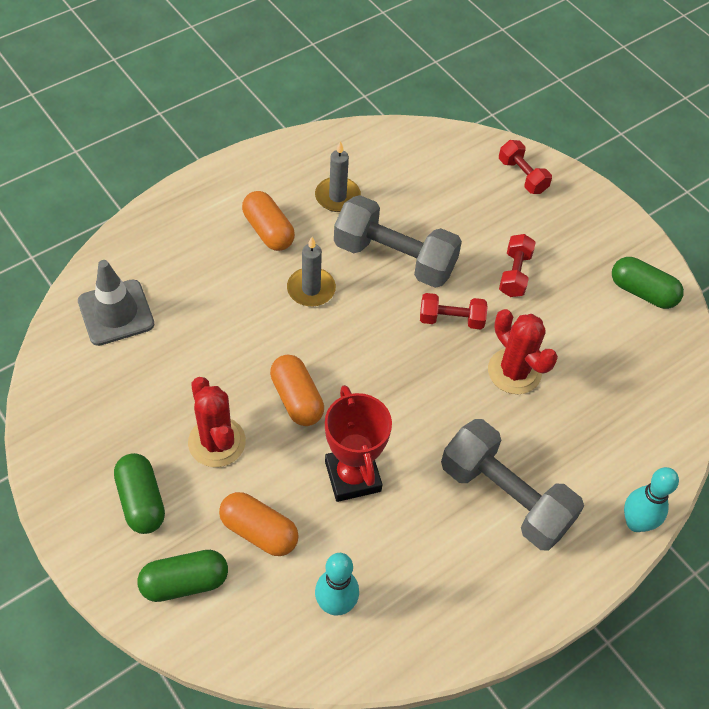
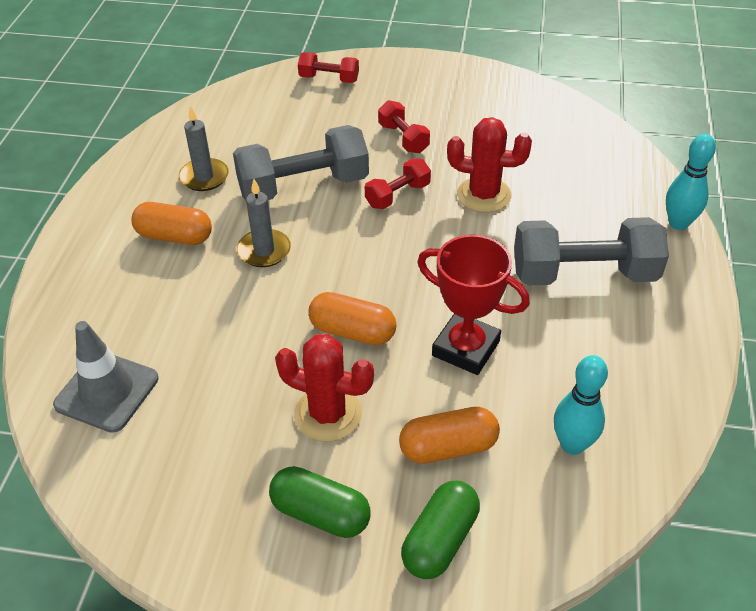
camera: 40 degrees left, 10 degrees down
(642, 292) = (499, 93): green capsule -> none

